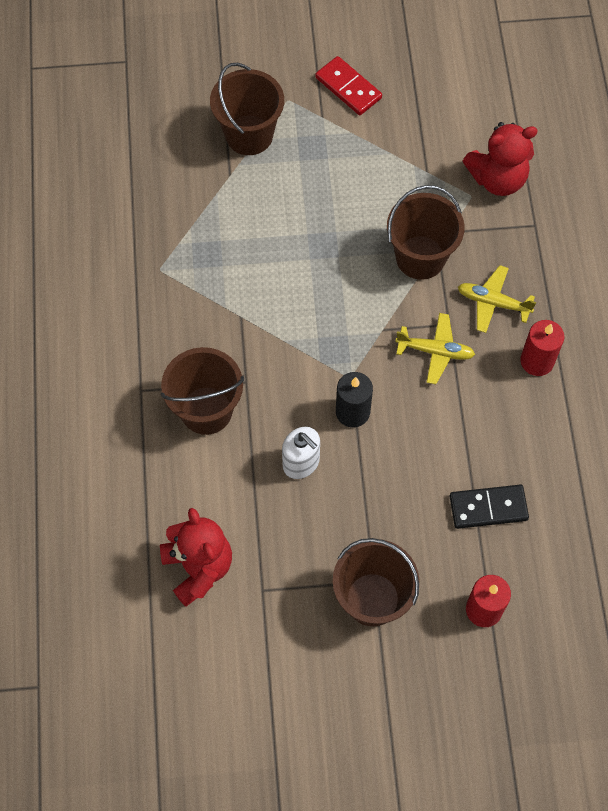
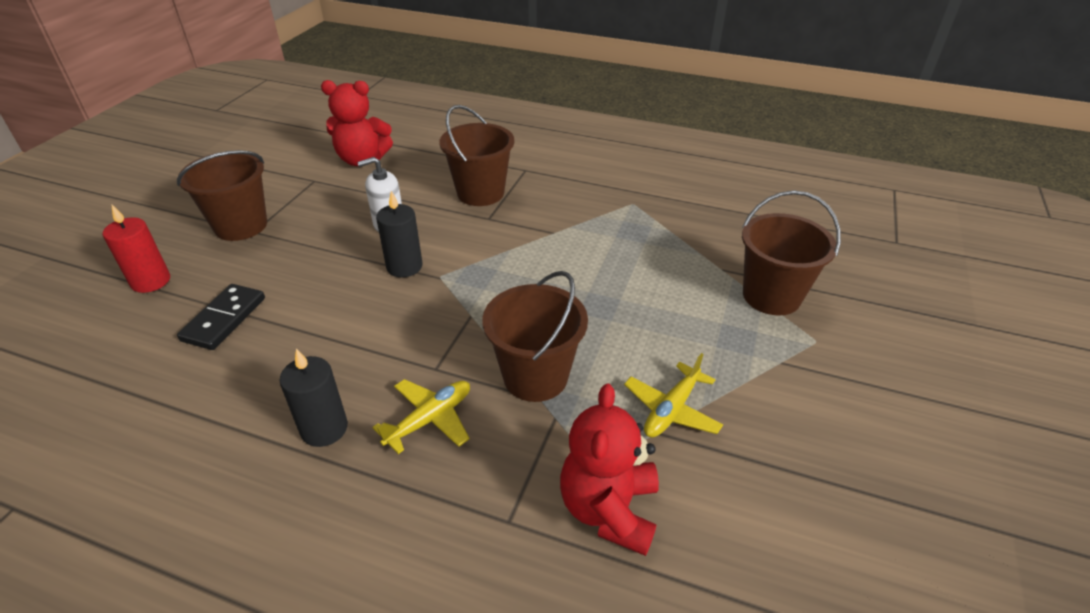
camera: 115 degrees right, 25 degrees down
(348, 88) = (824, 402): red domino -> none
(435, 351) = (413, 344): yellow plane -> yellow plane (671, 409)
(537, 361) = (324, 428): red candle -> black candle

